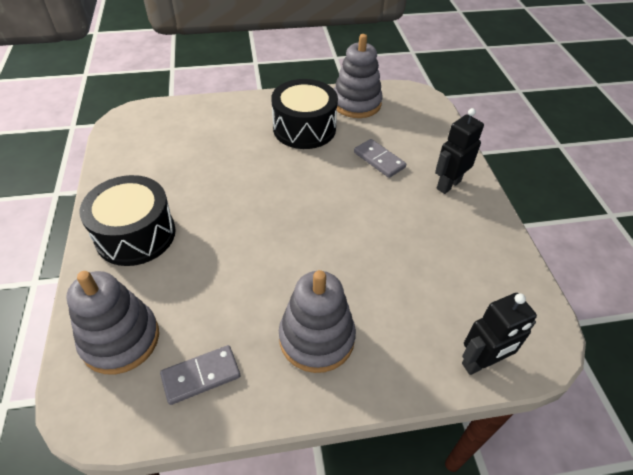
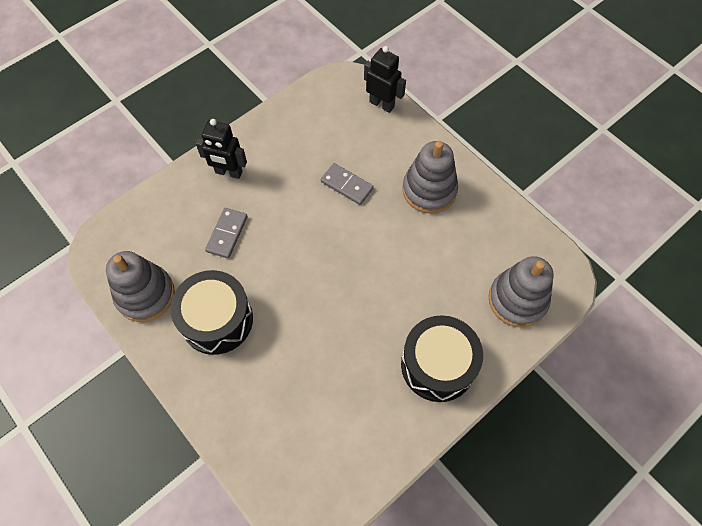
camera: 120 degrees left, 15 degrees up
(201, 376) = (500, 236): grey domino -> grey domino (347, 185)

